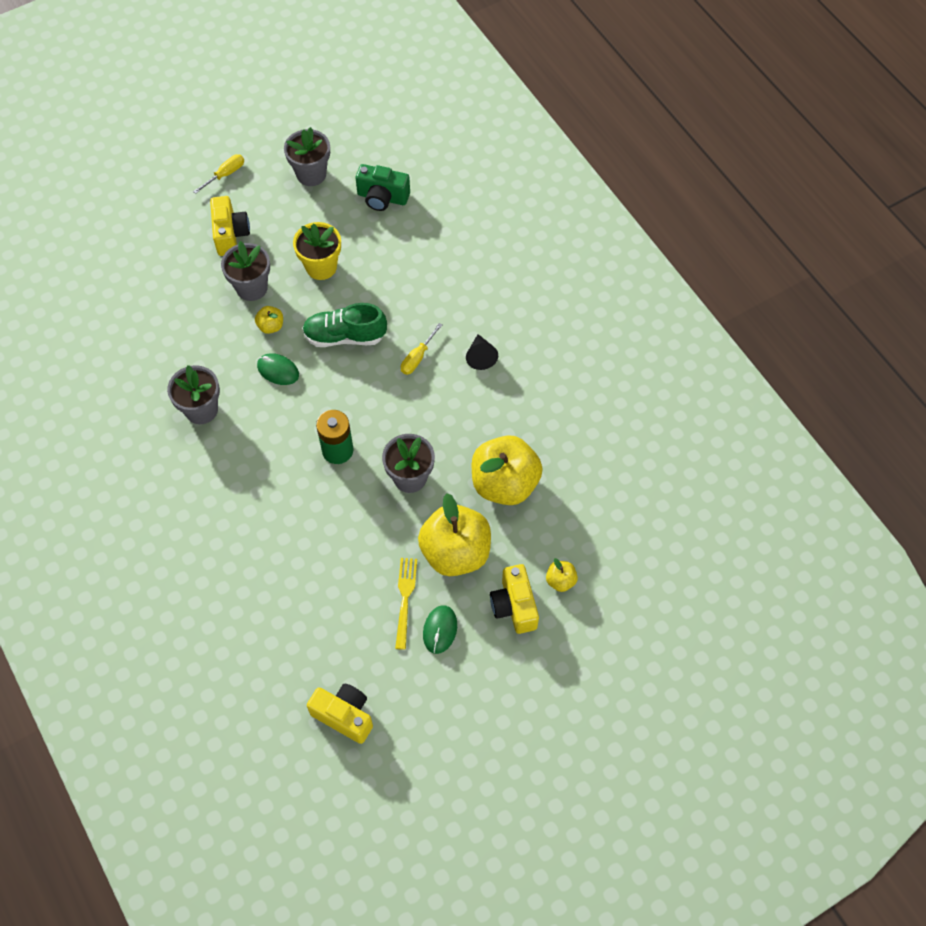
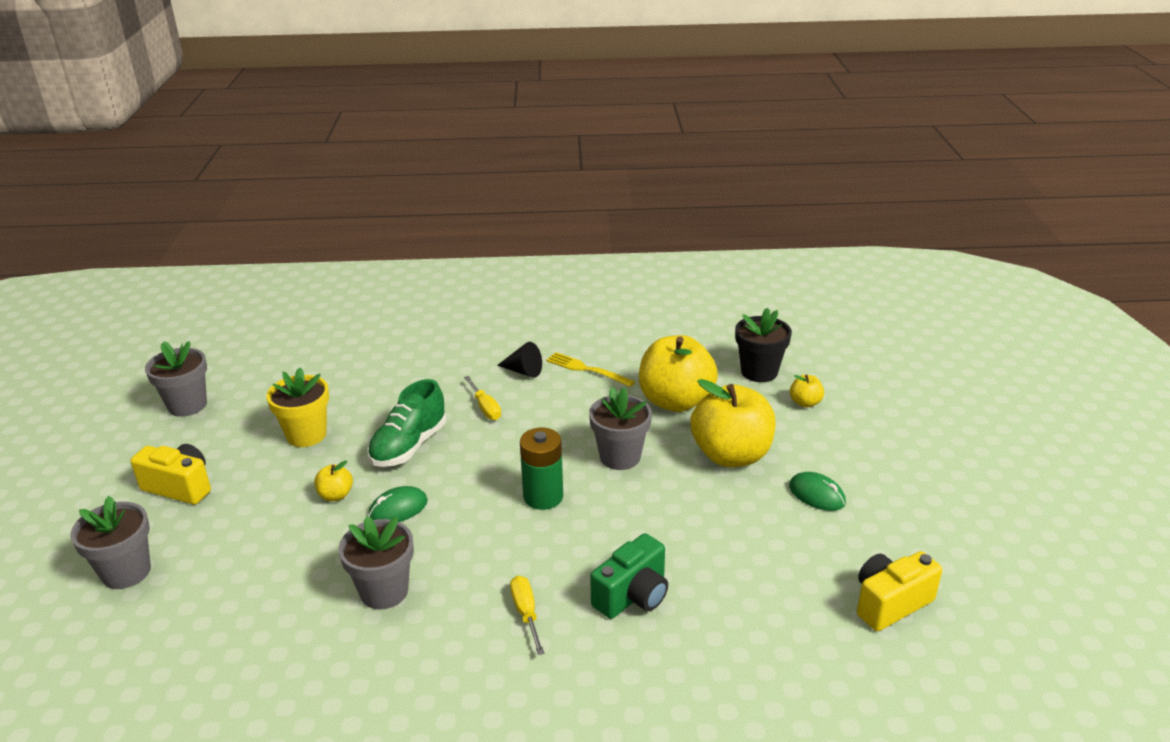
camera: 60 degrees left, 30 degrees down
(225, 174) = (98, 465): yellow screwdriver -> yellow screwdriver (526, 613)
(252, 287) = (269, 493): grey flower pot -> grey flower pot (126, 572)
(382, 197) = (278, 371): green camera -> green camera (633, 596)
(405, 598) = (764, 507): yellow fork -> yellow fork (586, 369)
(514, 606) = (816, 438): yellow camera -> none
(586, 528) = (759, 372): none -> black flower pot

